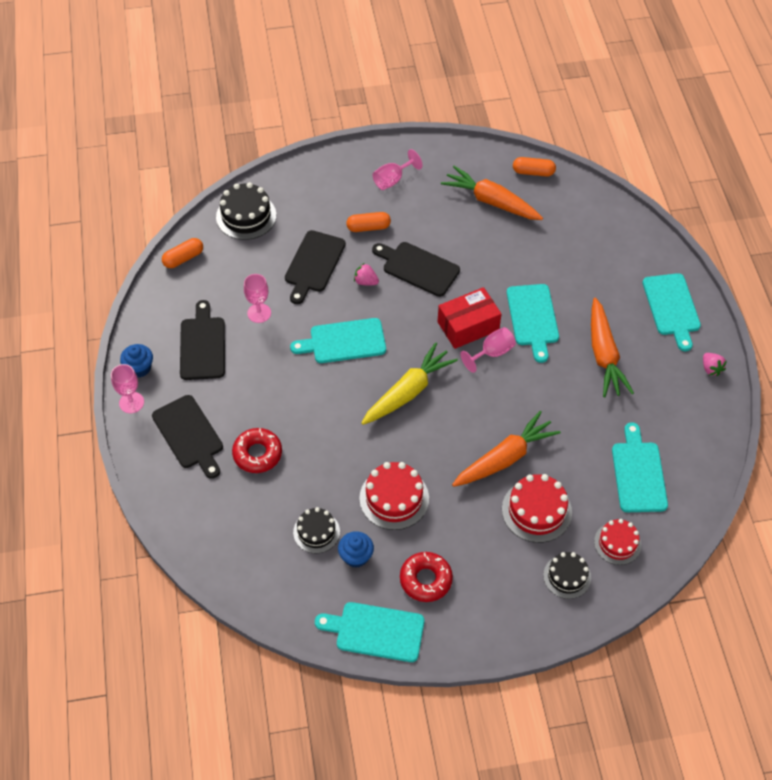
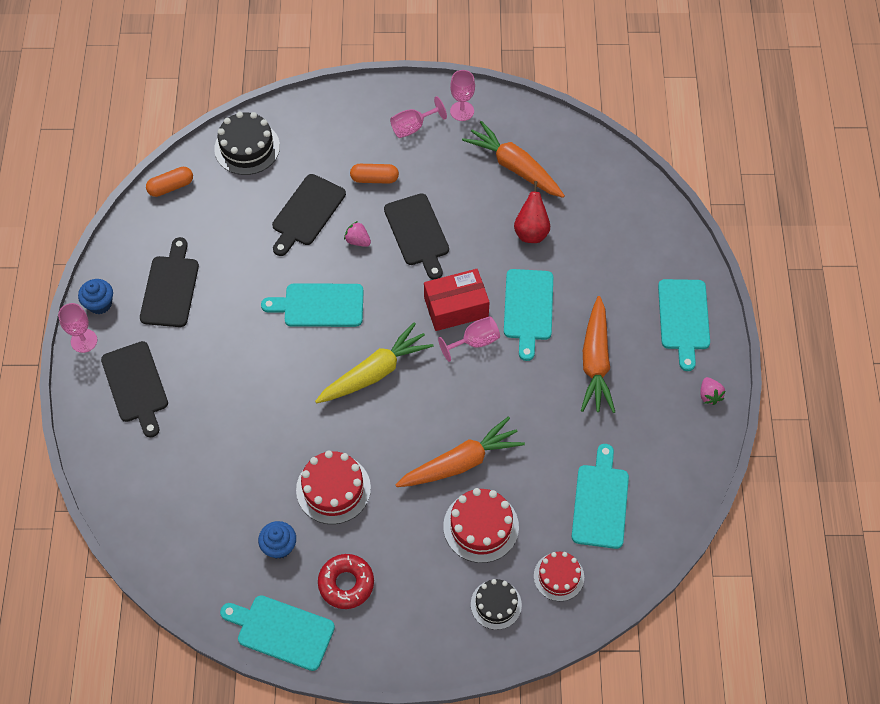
camera: 10 degrees right, 5 degrees up
(257, 454) = (202, 417): red donut -> none
(259, 313) = (237, 260): pink goblet -> pink goblet (462, 111)
(316, 532) = (244, 513): black cake -> none
(418, 268) = (417, 233): black cutting board -> black cutting board turned 150 degrees counterclockwise
(519, 253) = (531, 232): none -> red pear
(533, 172) = (568, 139): orange capsule -> none

